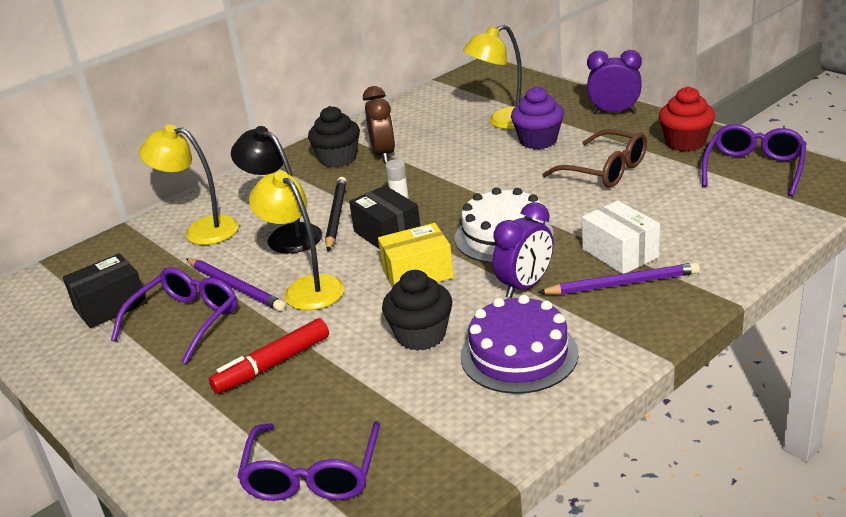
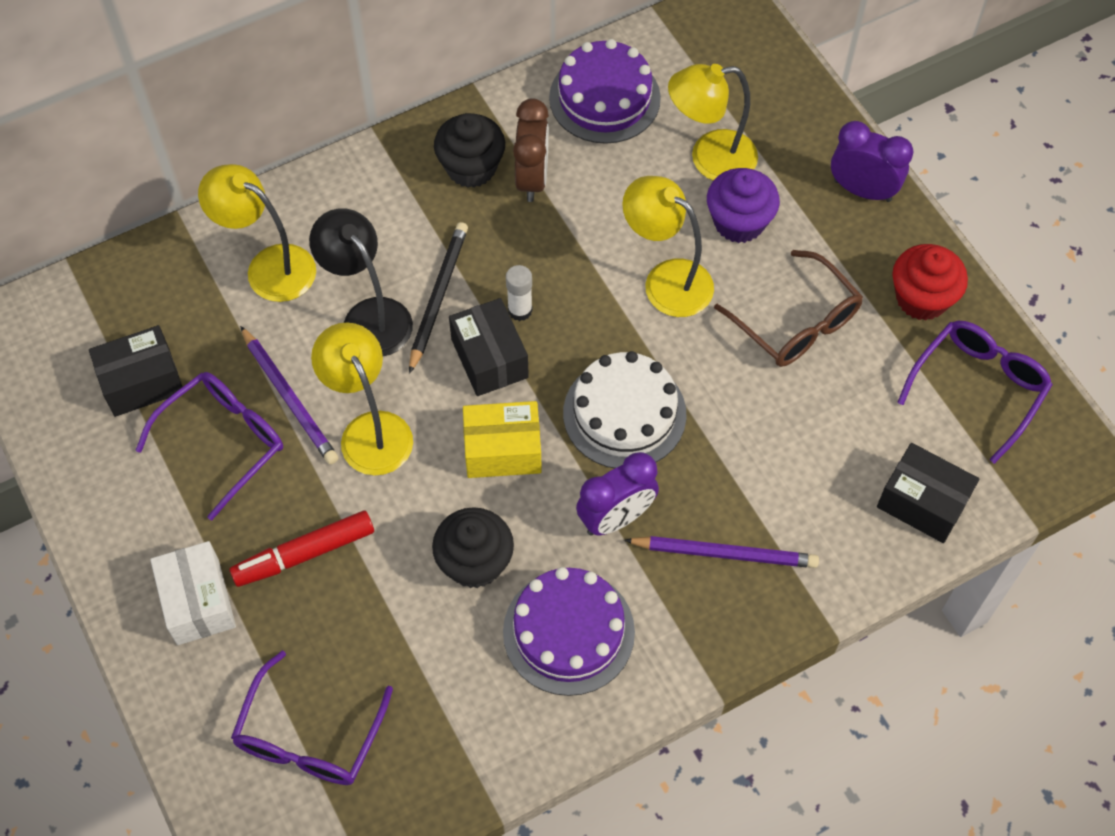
camera: 10 degrees right, 30 degrees up
(418, 115) = (604, 98): none -> purple cake
(501, 173) = (666, 280): none -> yellow lamp
(620, 253) = (745, 497): white box -> white box (198, 602)
(755, 225) = (922, 503): none -> black box

